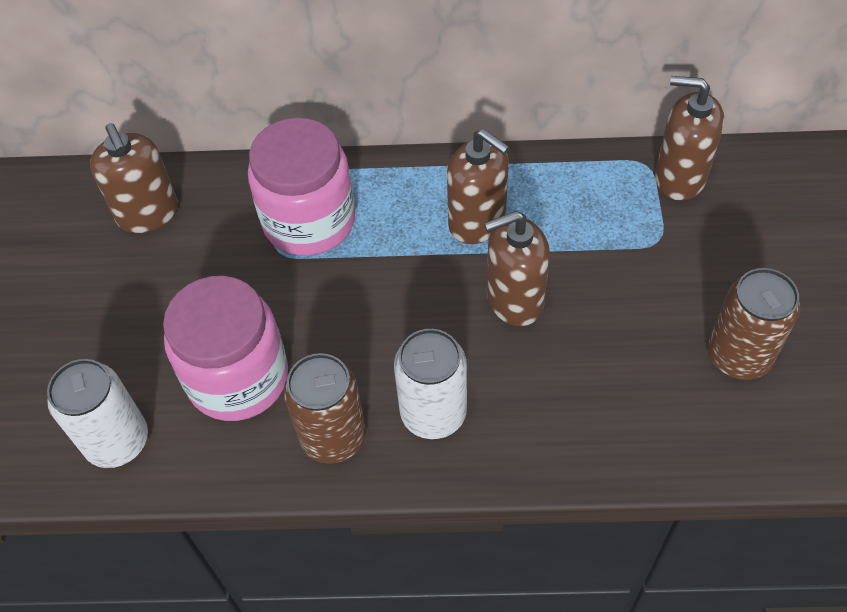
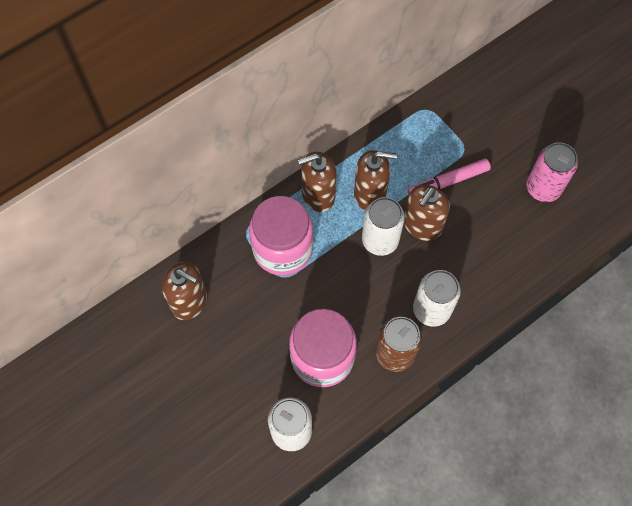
camera: 40 degrees left, 10 degrees up
(441, 284) = (380, 240): none -> white can
(599, 267) = (448, 182): none -> pink marker
(679, 177) = (448, 107): brown soap dispenser -> brown soap dispenser (318, 195)
(738, 356) = (543, 188): brown can -> pink can

